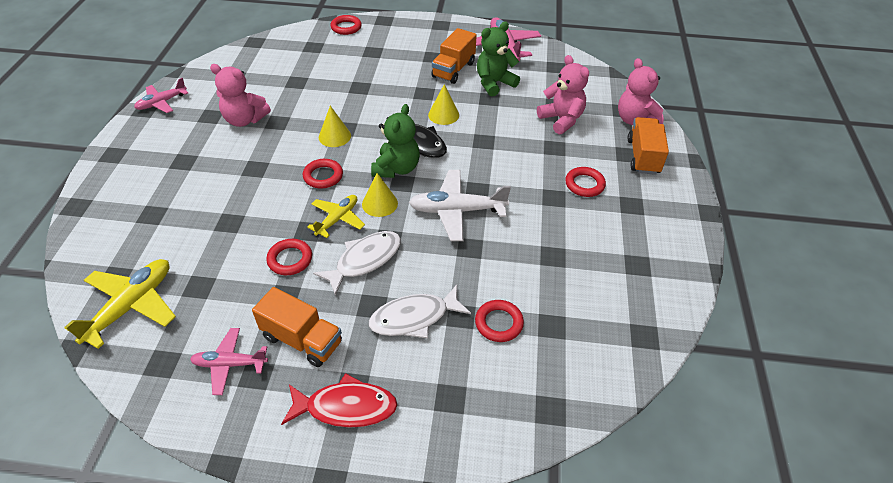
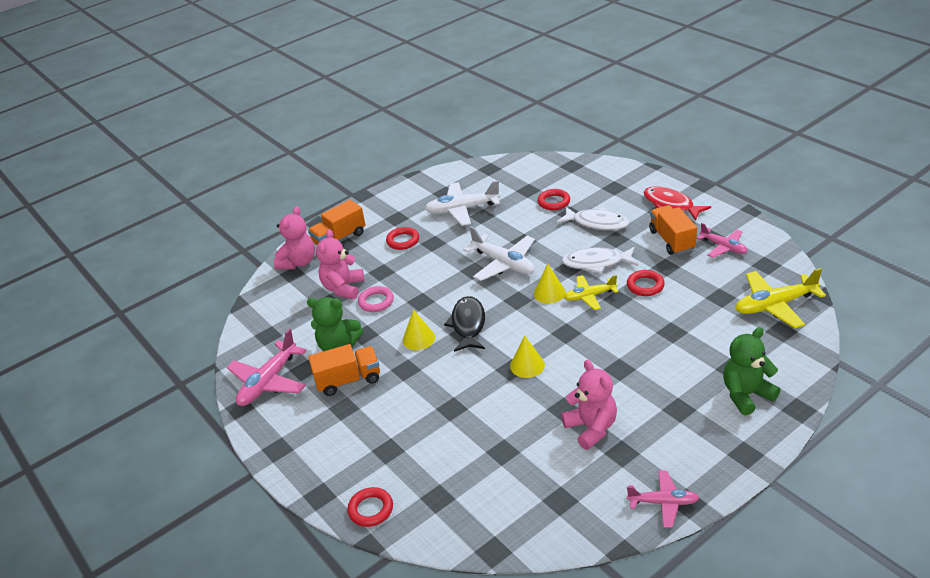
camera: 130 degrees left, 10 degrees down
(323, 176) = (570, 333): red ring -> none
(396, 168) = (509, 312): green teddy bear -> green teddy bear (746, 395)
(518, 123) = (376, 302): none -> pink ring
(584, 252) = (462, 209): none -> white plane

